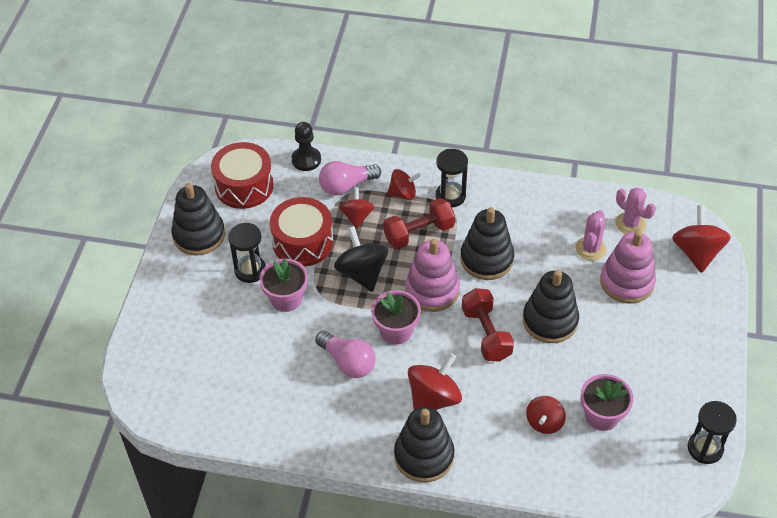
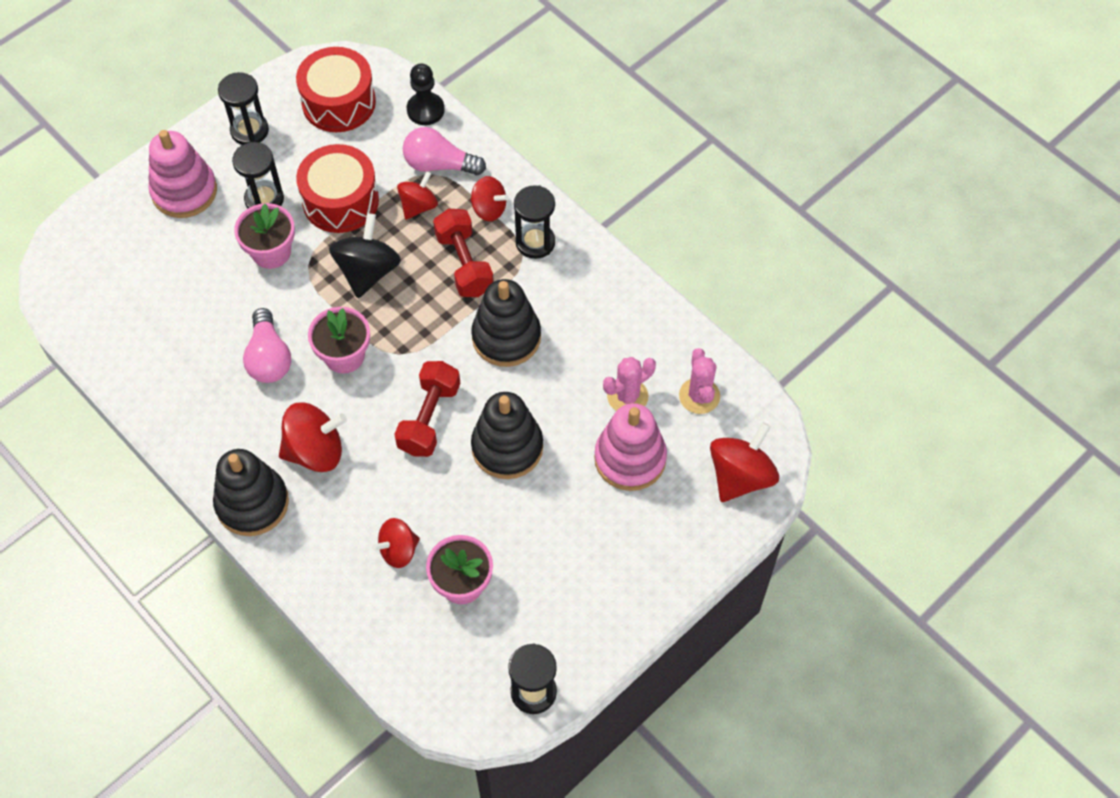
camera: 35 degrees right, 10 degrees up
(199, 235) = (249, 131): black stacking toy -> black hourglass
(419, 233) = (464, 264): red dumbbell -> red dumbbell turned 60 degrees clockwise
(432, 290) = (420, 335): pink stacking toy -> pink stacking toy (184, 191)

